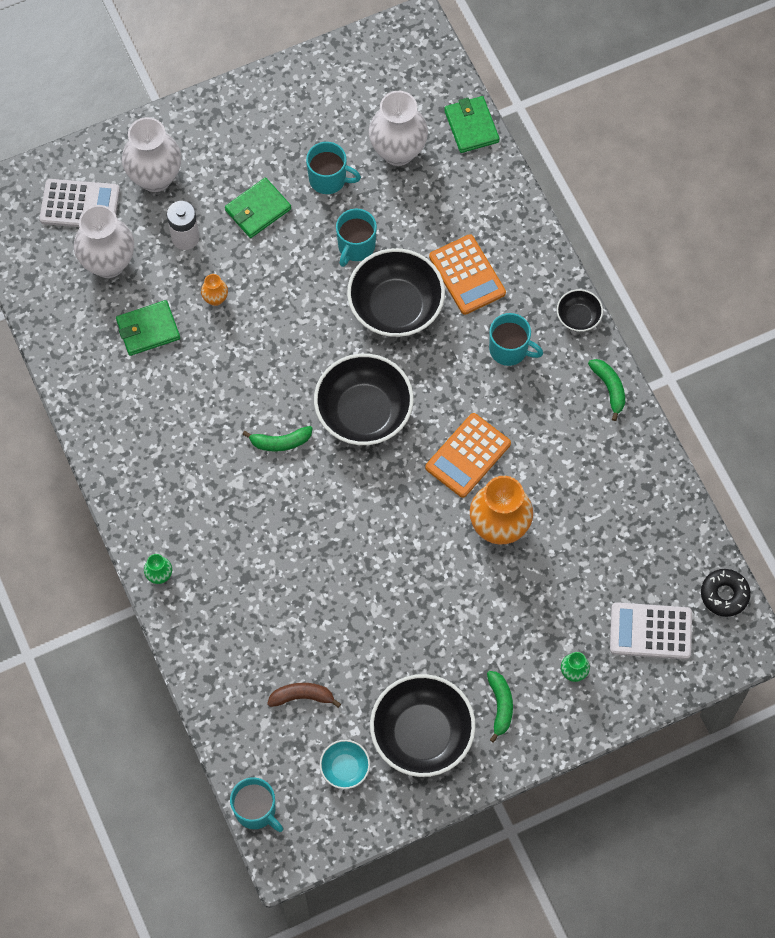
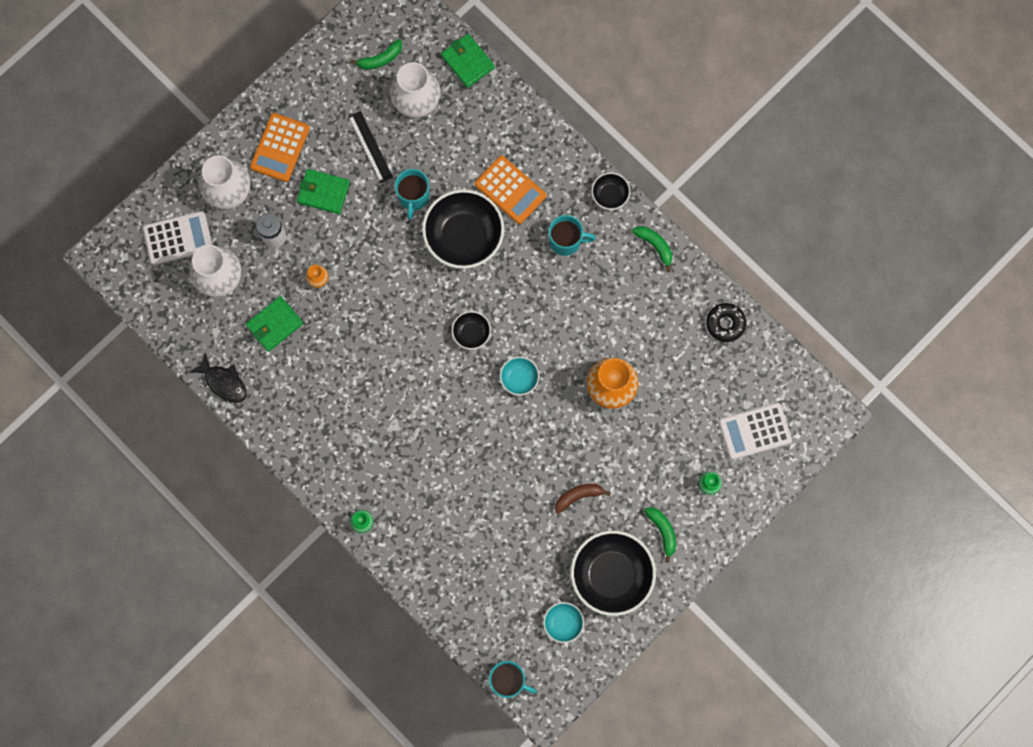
camera: 20 degrees left, 10 degrees up
(67, 371) = (223, 382): none -> black fish
(258, 210) = (323, 192): green wallet -> green wallet turned 75 degrees clockwise
(280, 442) = (415, 380): green banana -> green banana (380, 59)
(302, 697) = (509, 579): brown banana -> brown banana (578, 496)
(328, 179) = (370, 147): turquoise mug -> black ruler
(364, 412) = (471, 333): black bowl -> black bowl, size x0.48
(399, 479) = (519, 378): none -> turquoise bowl
(468, 455) = (565, 340): orange calculator -> orange calculator (280, 148)
(724, 595) = (800, 382): black donut -> black donut (725, 323)

